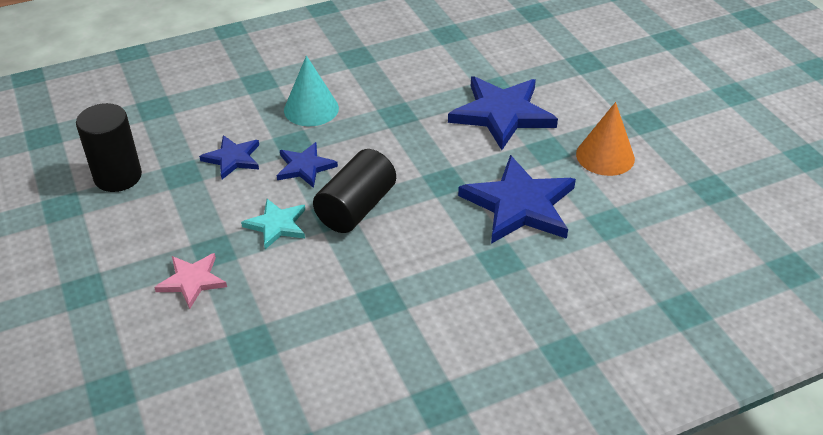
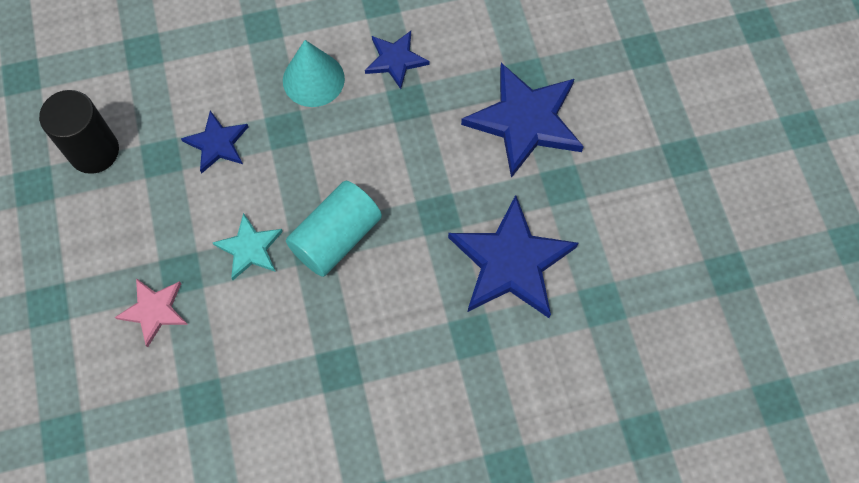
camera: 10 degrees right, 25 degrees up
(305, 167) = (292, 168): blue star -> blue star (395, 60)
(356, 208) = (336, 237): black cylinder -> turquoise cylinder
(605, 156) = (624, 205): orange cone -> none

